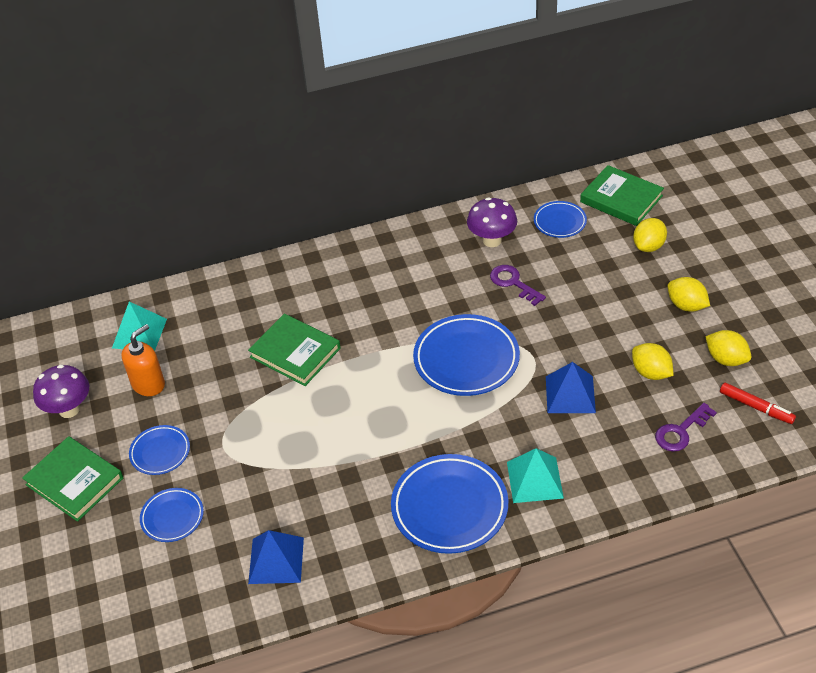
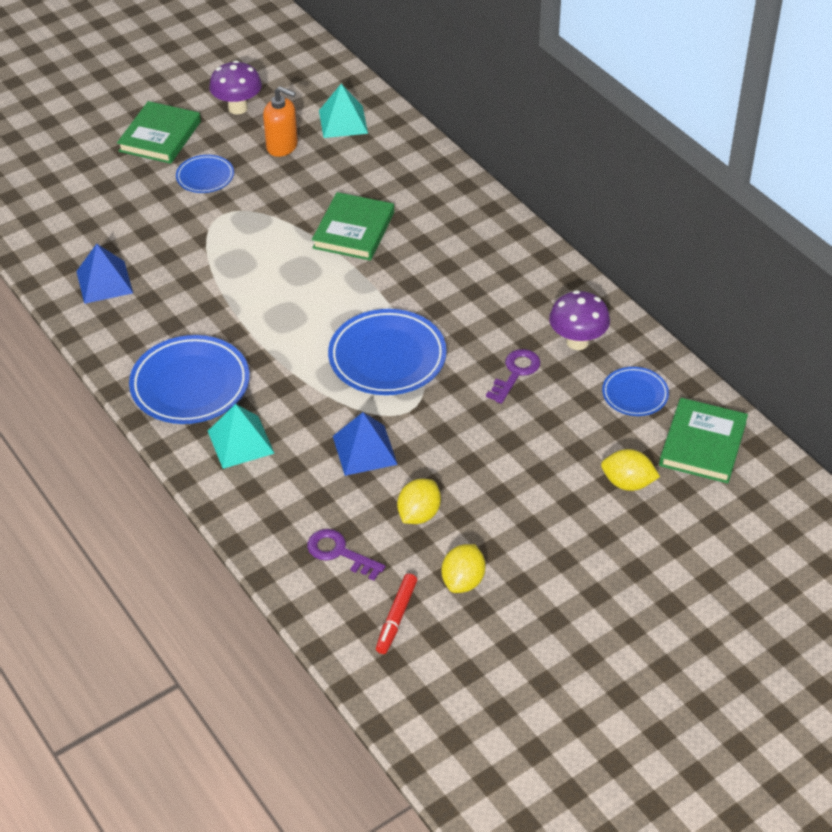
camera: 70 degrees right, 0 degrees up
(172, 517) = (136, 205): blue plate -> none
(686, 305) = (538, 532): yellow lemon -> none

